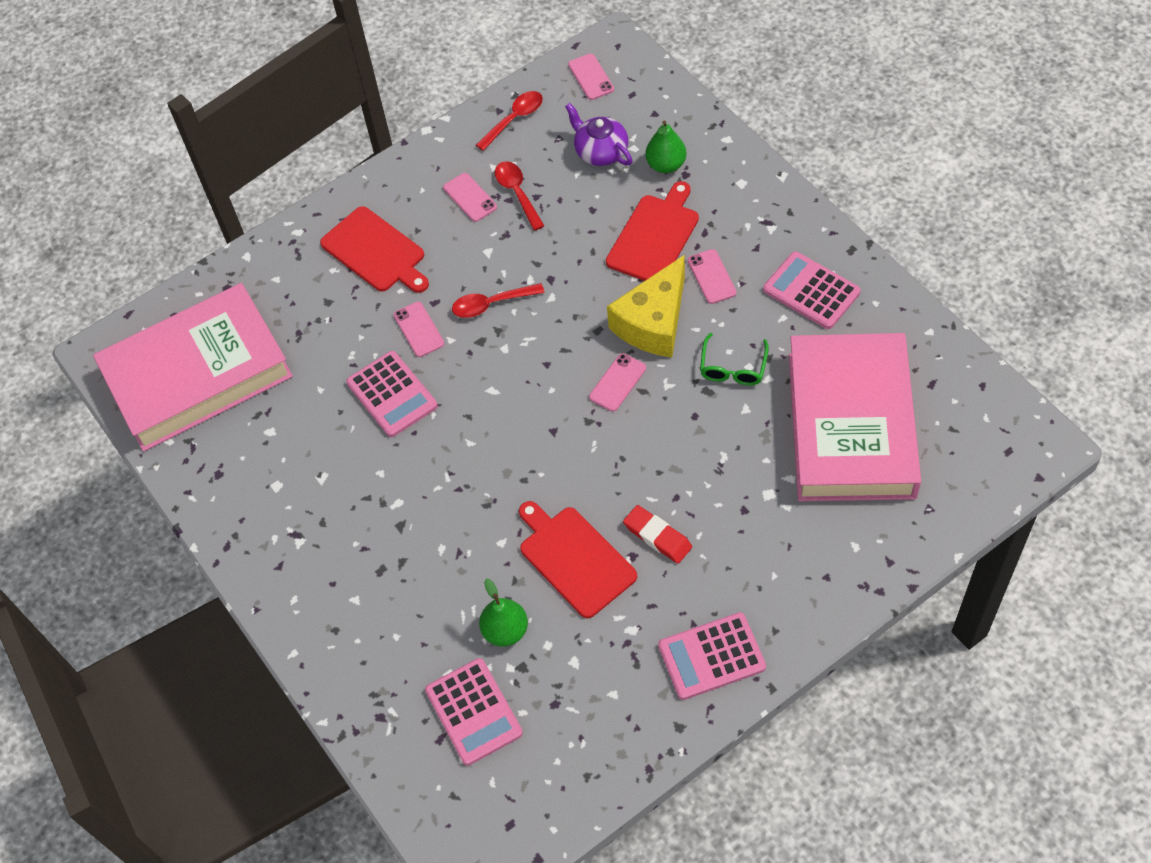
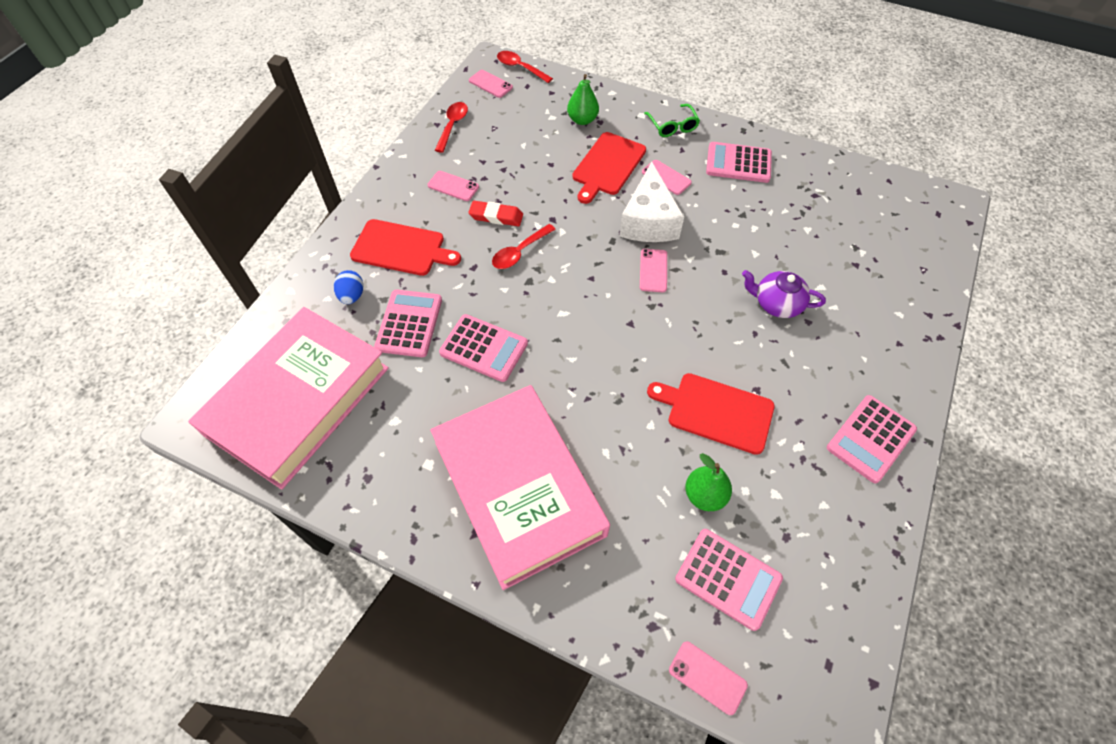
camera: 35 degrees left, 0 degrees up
(300, 286) = (352, 296): none -> blue egg
(337, 338) = (409, 323): none -> pink calculator
(418, 329) = (474, 291): pink phone -> pink phone (707, 677)
(517, 193) = (488, 171): red spoon -> red spoon (520, 68)
(600, 151) = (530, 126): purple teapot -> purple teapot (776, 303)
(653, 322) = (648, 221): yellow cheese -> white cheese
(654, 236) = (607, 166): red cutting board -> red cutting board turned 150 degrees counterclockwise
(657, 536) = (764, 367): red eraser -> red eraser (496, 216)
(733, 368) = (725, 230): green glasses -> green glasses (672, 126)
(851, 425) = (831, 236): pink book -> pink book (518, 488)

